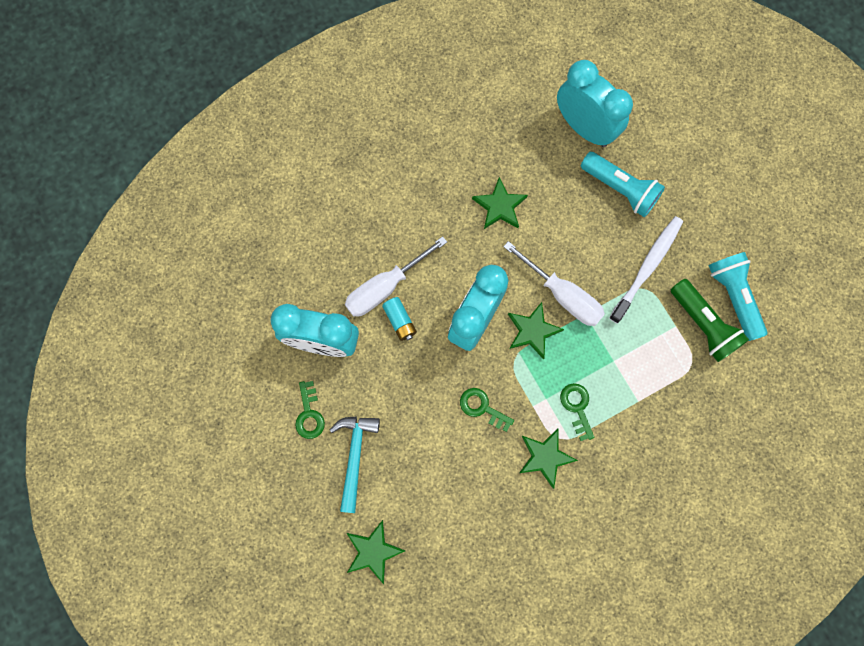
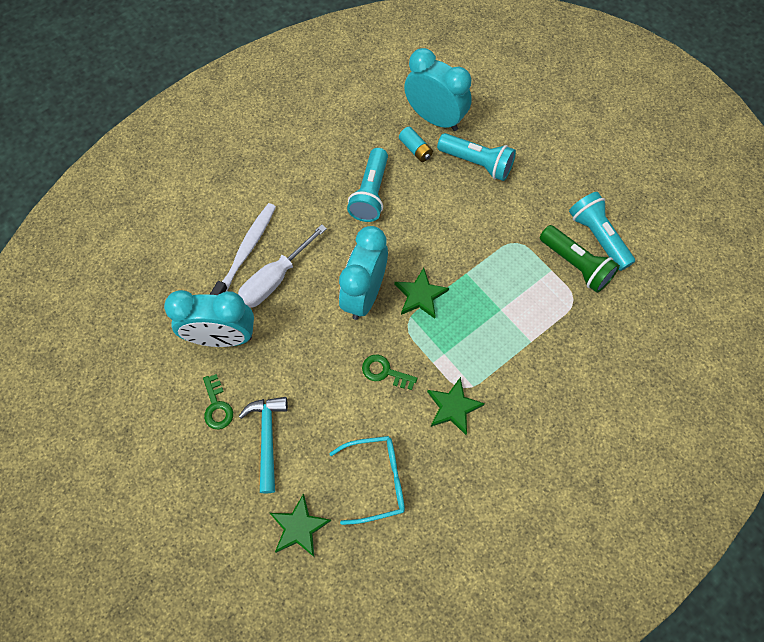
camera: 10 degrees left, 10 degrees down
(400, 321) = (293, 307): turquoise battery -> turquoise battery (415, 149)
(456, 518) = (377, 480): none -> turquoise glasses
(499, 206) = (370, 193): green star -> turquoise flashlight
(563, 295) = (443, 260): white screwdriver -> none
(577, 407) = (475, 356): green key -> none
(647, 267) = (515, 224): white toothbrush -> white toothbrush (246, 252)

